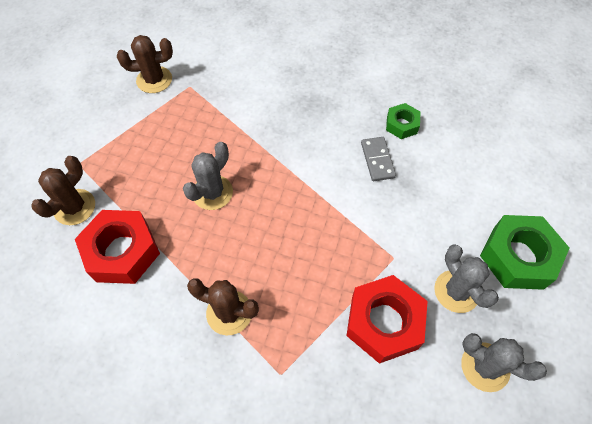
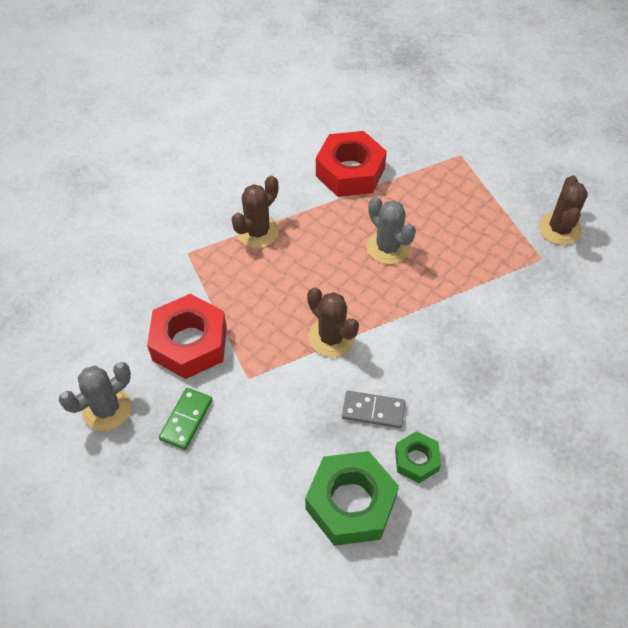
camera: 110 degrees right, 5 degrees down
(74, 207) = (410, 147): brown cactus -> brown cactus (331, 337)
(456, 291) = (186, 419): grey cactus -> green domino
(518, 257) = (191, 502): green nut -> green nut (351, 503)

